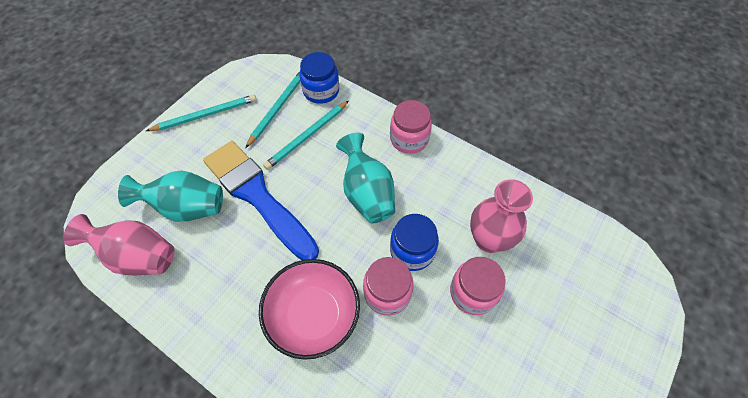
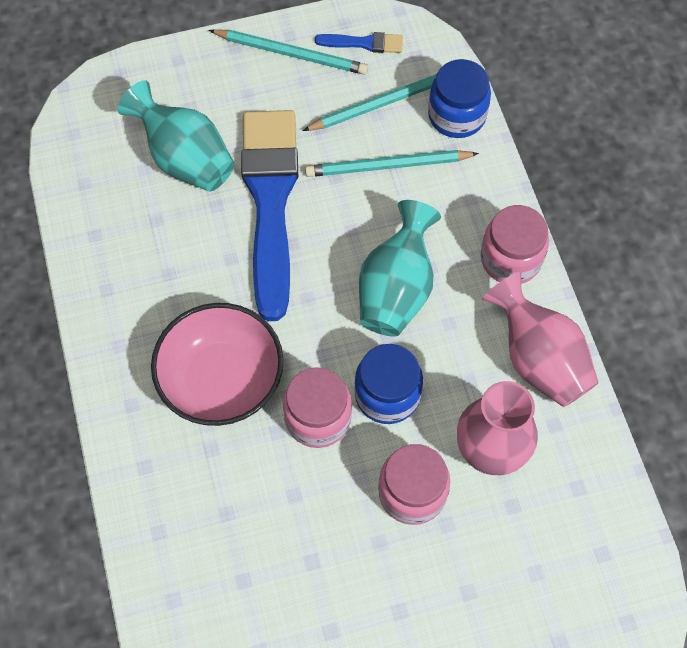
camera: 40 degrees right, 5 degrees up
(137, 256) = (98, 180): pink vase -> pink vase (538, 359)
(242, 87) = (364, 43): none -> blue brush

